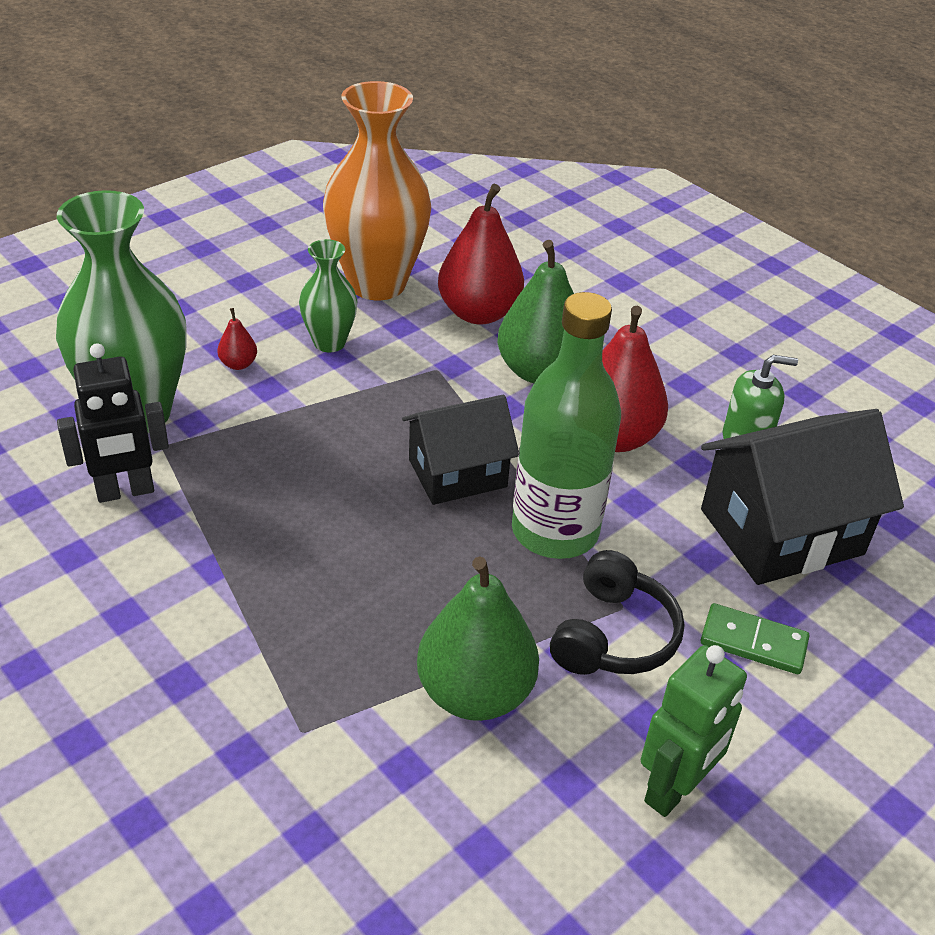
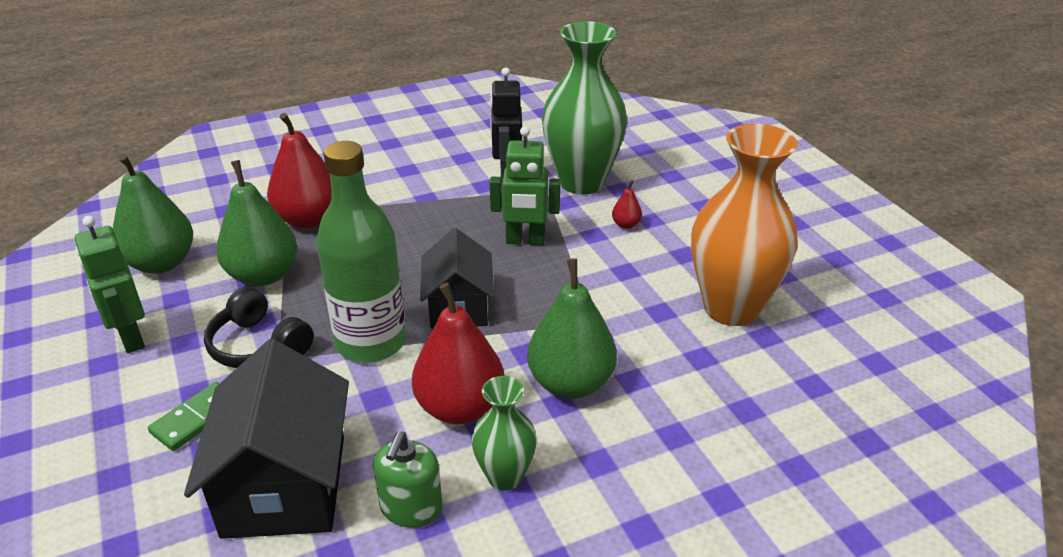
camera: 110 degrees right, 5 degrees down
(300, 442) = (525, 241): none -> green robot
(329, 342) = (644, 269): green vase -> green vase (505, 476)
(478, 313) = (673, 364): red pear -> red pear (308, 219)
(498, 852) = (161, 263): none -> green pear

